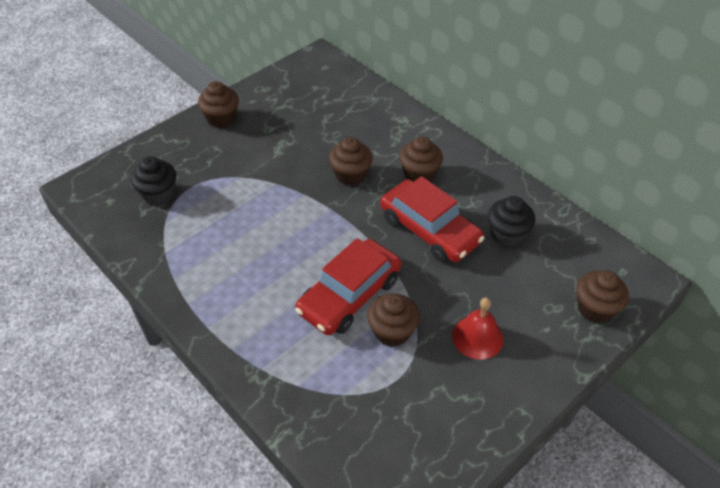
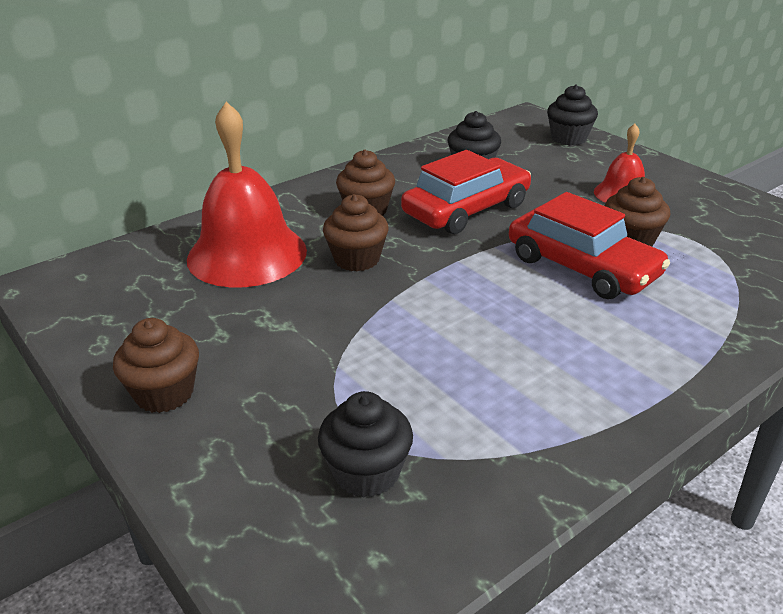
camera: 85 degrees left, 15 degrees down
(353, 125) = (247, 254): none -> red bell
(595, 308) = (569, 138): brown cupcake -> black cupcake

